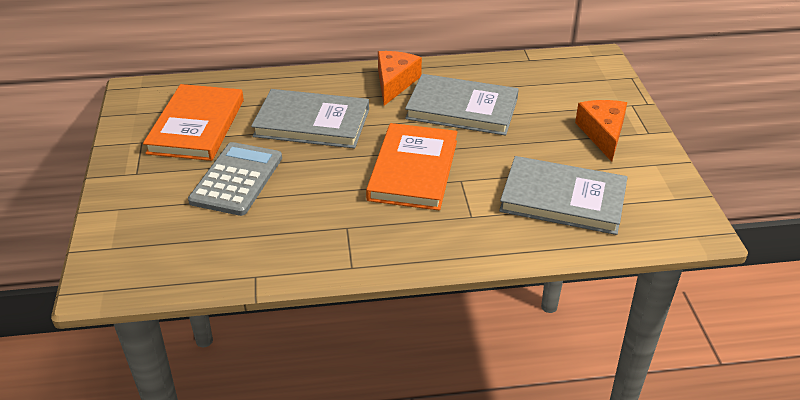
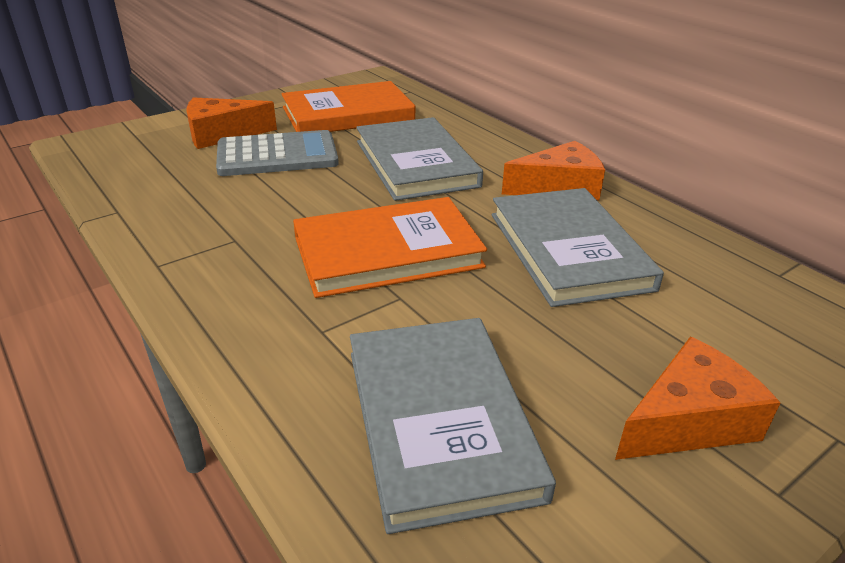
camera: 60 degrees right, 5 degrees down
(166, 198) = (222, 134): none -> orange cheese

